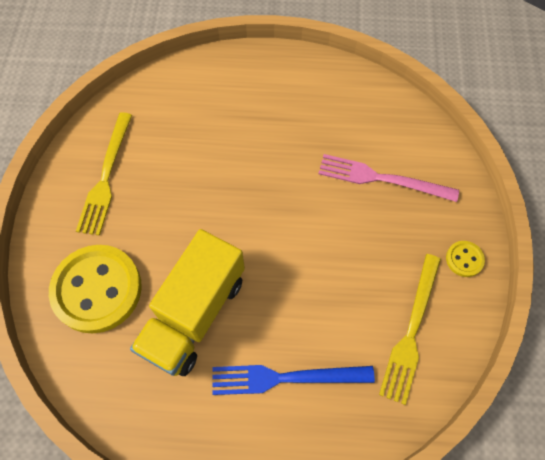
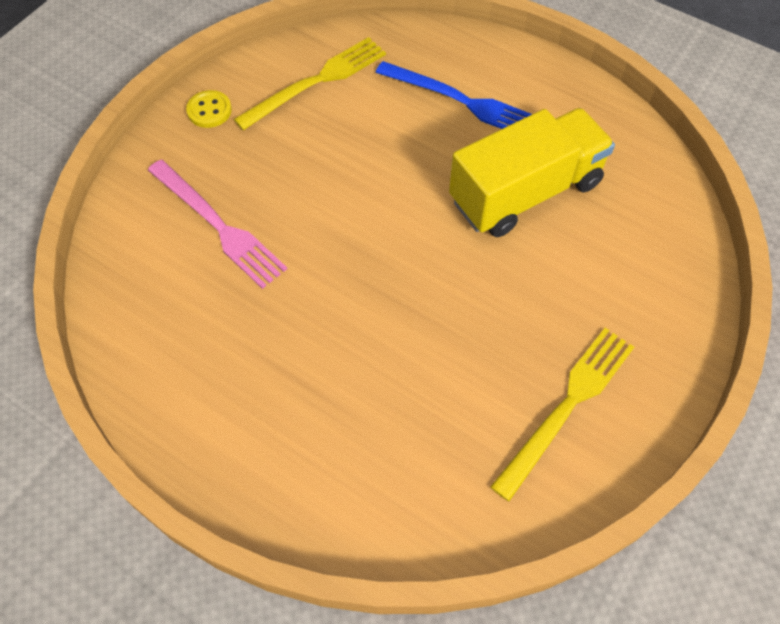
camera: 150 degrees left, 5 degrees down
(97, 289) = (627, 266): yellow button -> none

